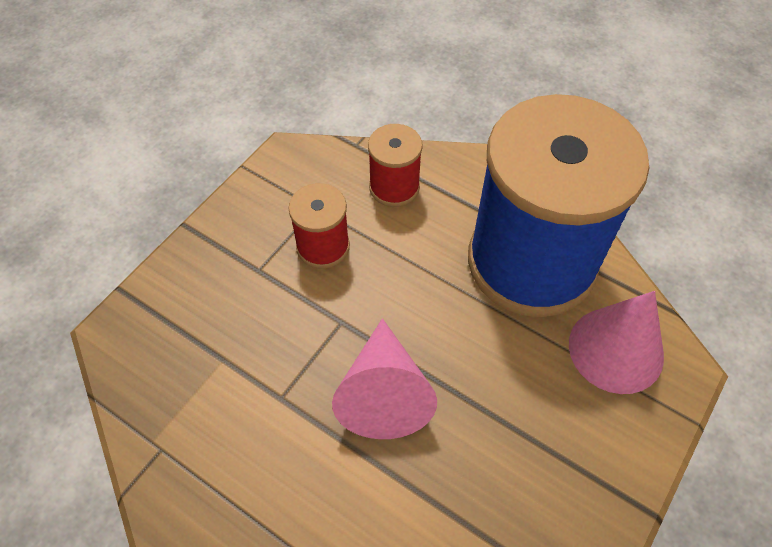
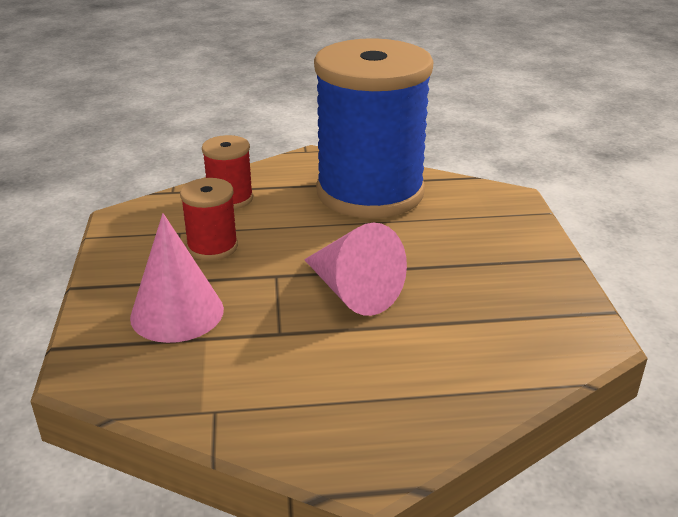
camera: 40 degrees left, 25 degrees down
(616, 349) = (469, 205): pink cone -> pink cone (177, 313)

